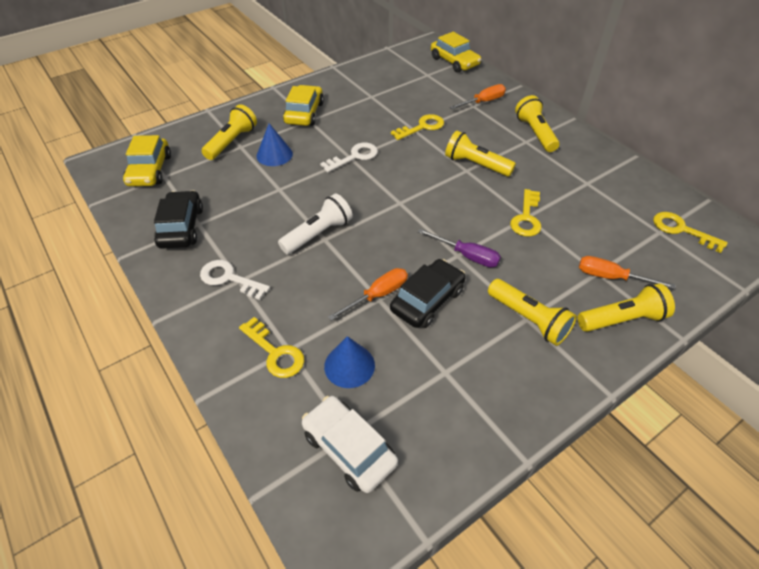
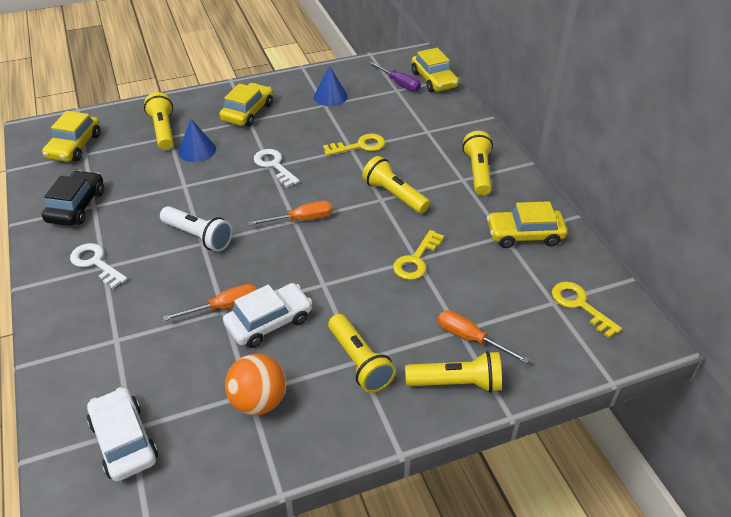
camera: 15 degrees right, 5 degrees down
(232, 142) = (163, 130): yellow flashlight -> yellow flashlight turned 60 degrees counterclockwise
(275, 353) = (103, 340): yellow key -> none
(318, 234) = (199, 236): white flashlight -> white flashlight turned 60 degrees clockwise
(349, 365) = (163, 367): blue cone -> blue cone (330, 96)
(354, 157) = (274, 165): white key -> white key turned 105 degrees counterclockwise
(427, 300) = (269, 322): black car -> white car
(458, 377) = (258, 401): none -> orange ball
(467, 256) = (332, 286): purple screwdriver -> purple screwdriver (399, 84)
(483, 102) = (440, 129): orange screwdriver -> orange screwdriver (301, 219)
(603, 179) = (524, 235): none -> yellow car

